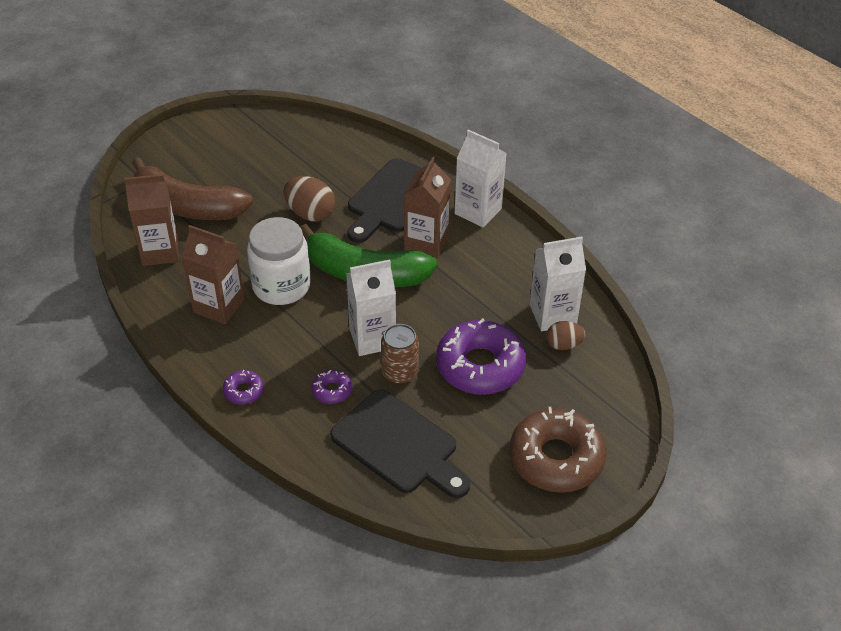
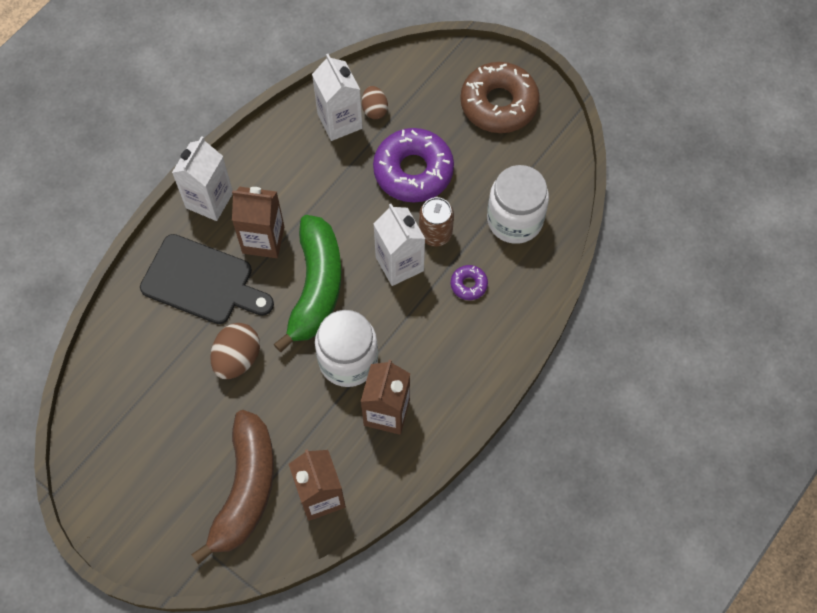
camera: 100 degrees left, 20 degrees up
(244, 391) = (487, 359): purple donut -> none
(399, 445) = (515, 220): black cutting board -> white jar

